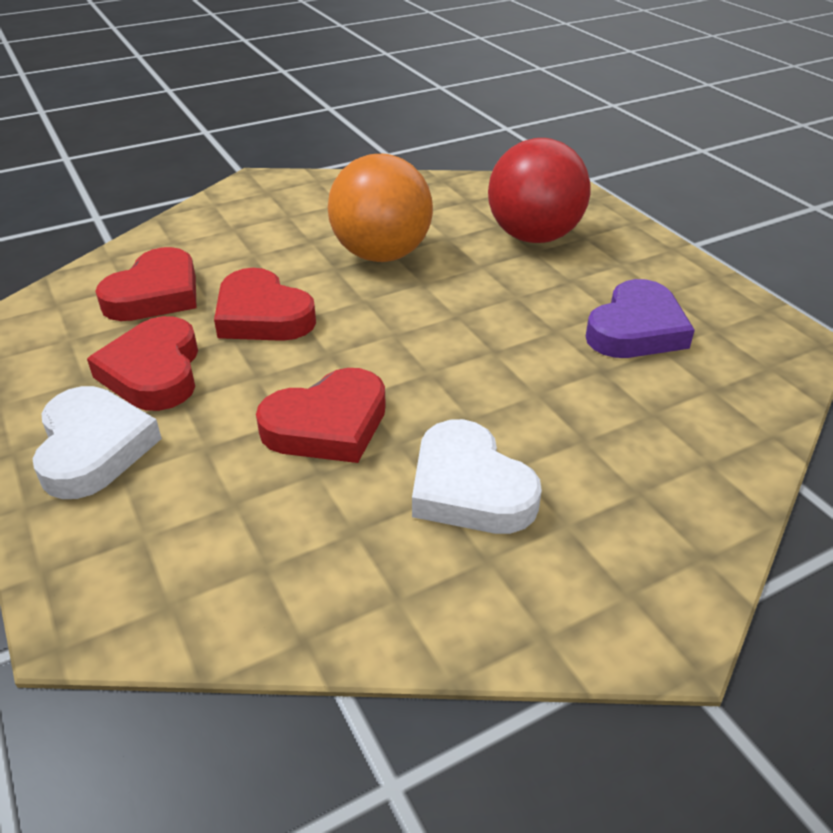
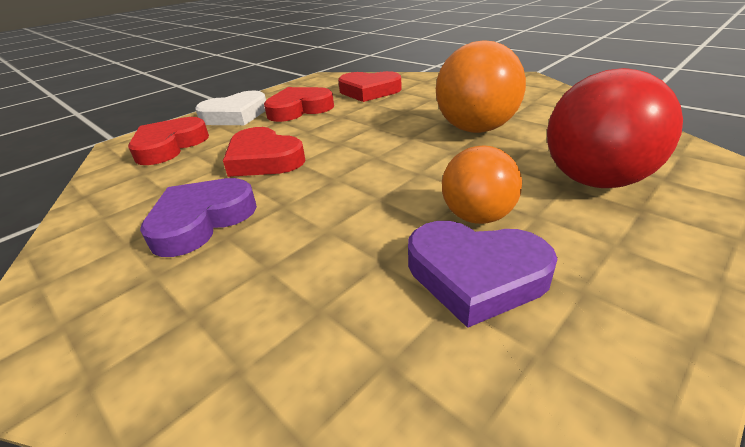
camera: 75 degrees right, 5 degrees down
(262, 315) = (367, 117): red heart -> red heart (169, 146)
(469, 488) = (201, 221): white heart -> purple heart
(559, 306) = (477, 216): none -> orange ball

